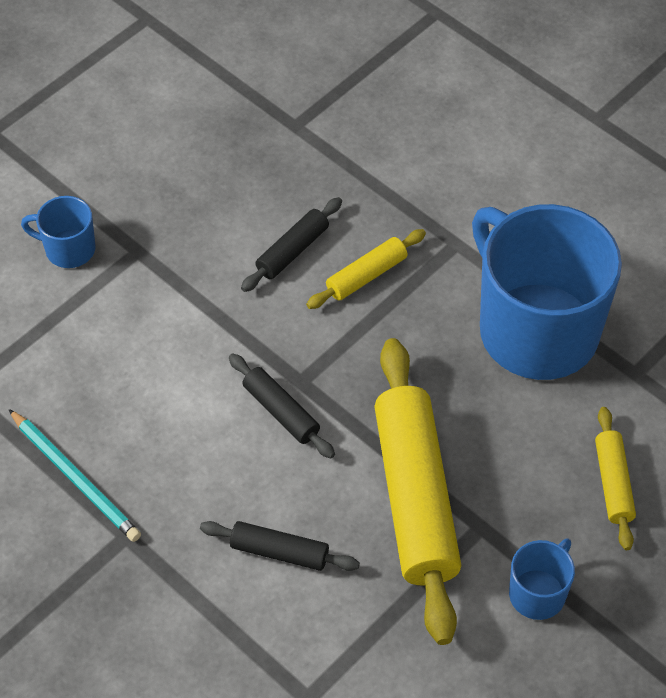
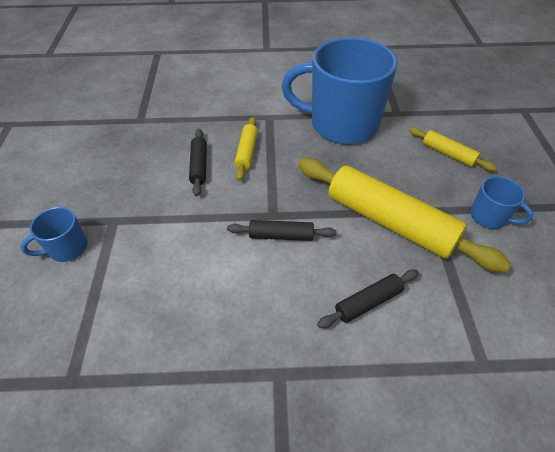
camera: 45 degrees left, 5 degrees down
(75, 478) = (209, 369): turquoise pencil -> none
(538, 593) = (489, 217): blue mug -> blue mug turned 135 degrees clockwise

